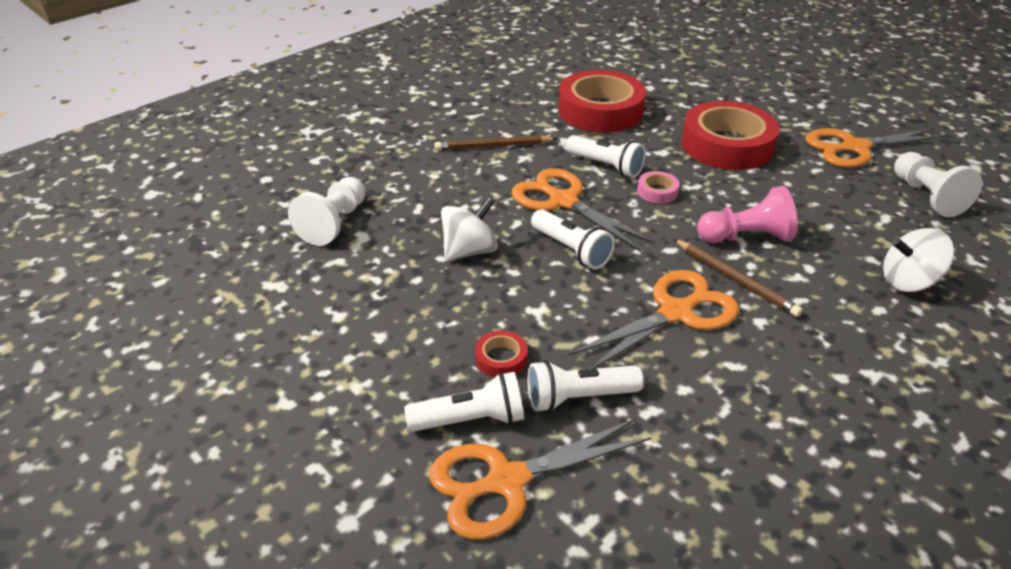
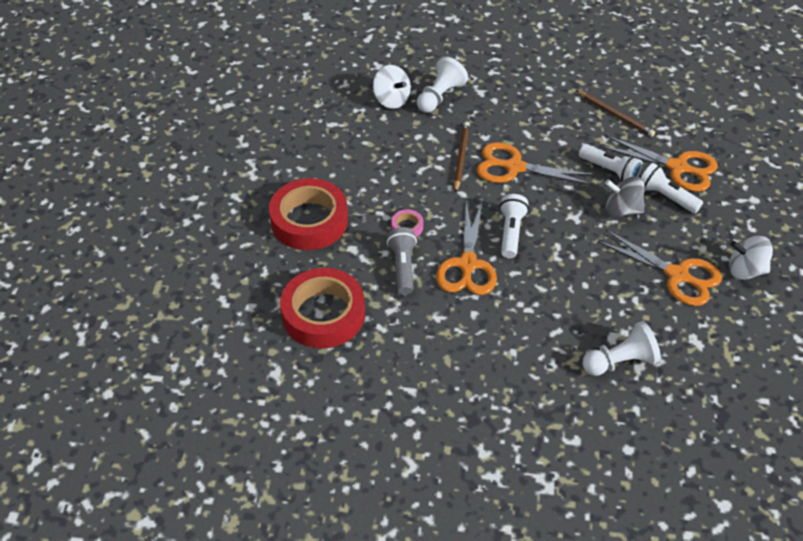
camera: 130 degrees left, 10 degrees up
(469, 251) = (564, 276): white spinning top -> white spinning top (745, 270)
(493, 146) = (442, 344): brown pencil -> brown pencil (615, 115)
(501, 359) = (622, 210): red tape -> grey spinning top
(606, 166) = (402, 267): white flashlight -> grey flashlight
(746, 237) = (415, 169): pink pawn -> none
(855, 147) = (251, 160): orange scissors -> orange scissors (677, 275)
(926, 196) = (289, 115): white pawn -> white pawn (440, 96)

